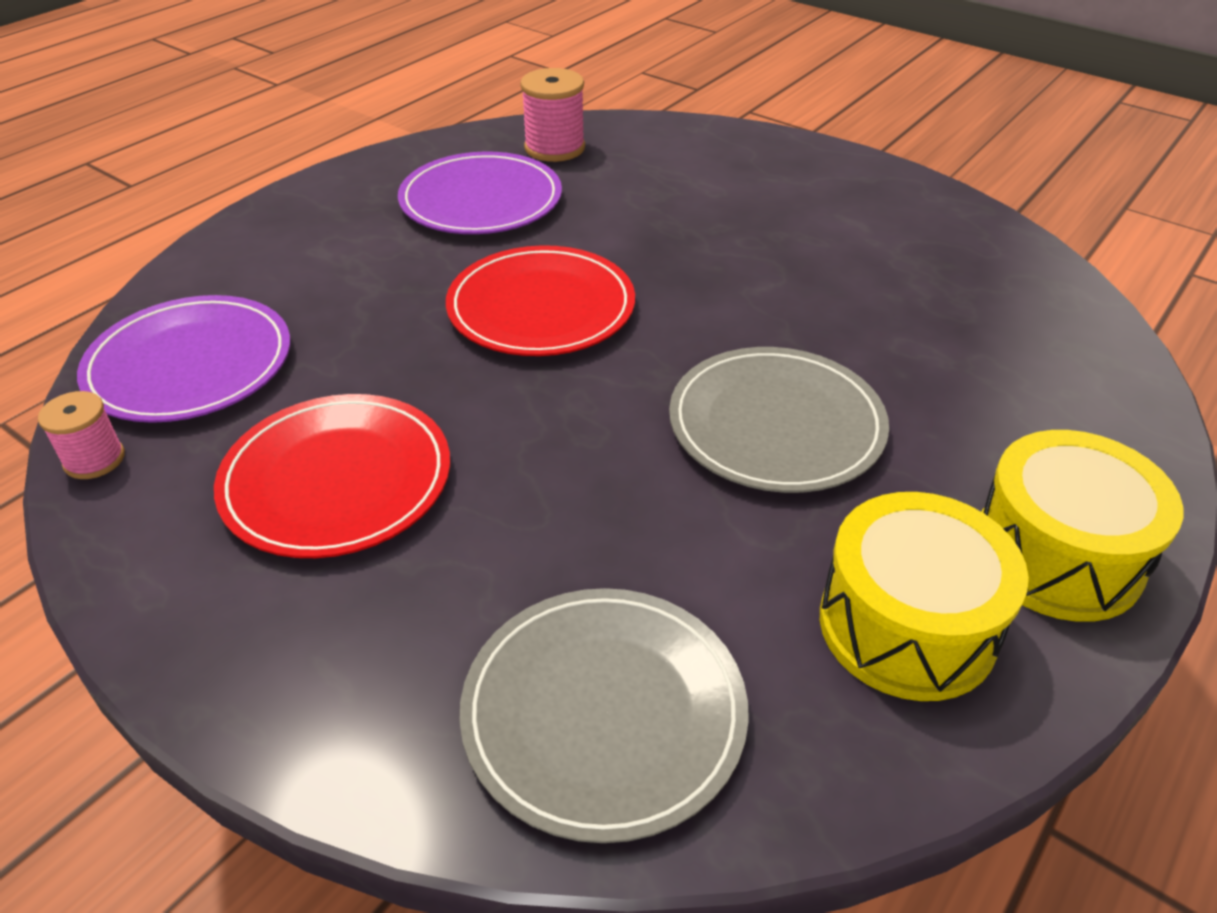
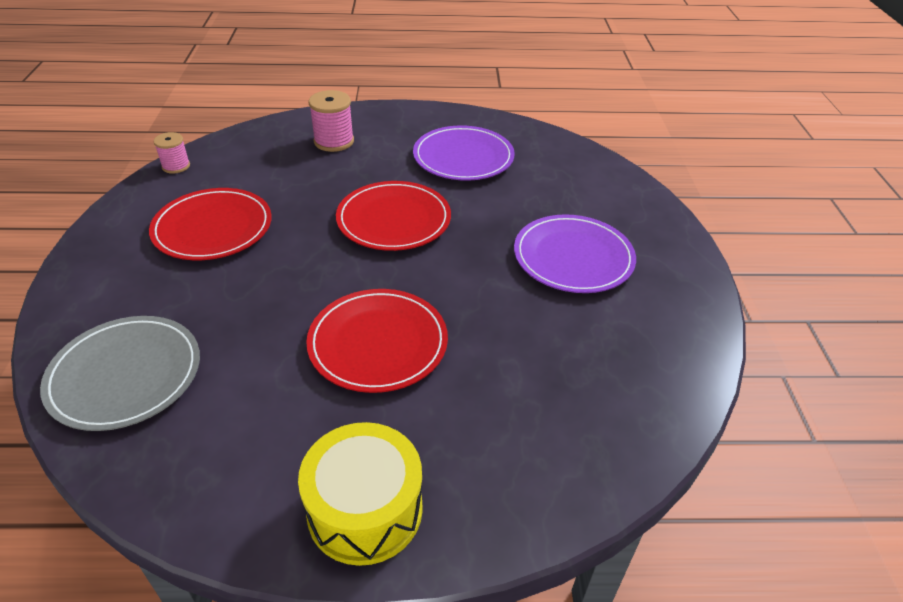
camera: 50 degrees right, 0 degrees up
(190, 365) = (252, 153): purple plate -> purple plate (573, 257)
(554, 148) = (544, 153): pink spool -> pink spool (334, 141)
(776, 425) = (378, 343): grey plate -> red plate
(907, 625) = (255, 461): yellow drum -> none

